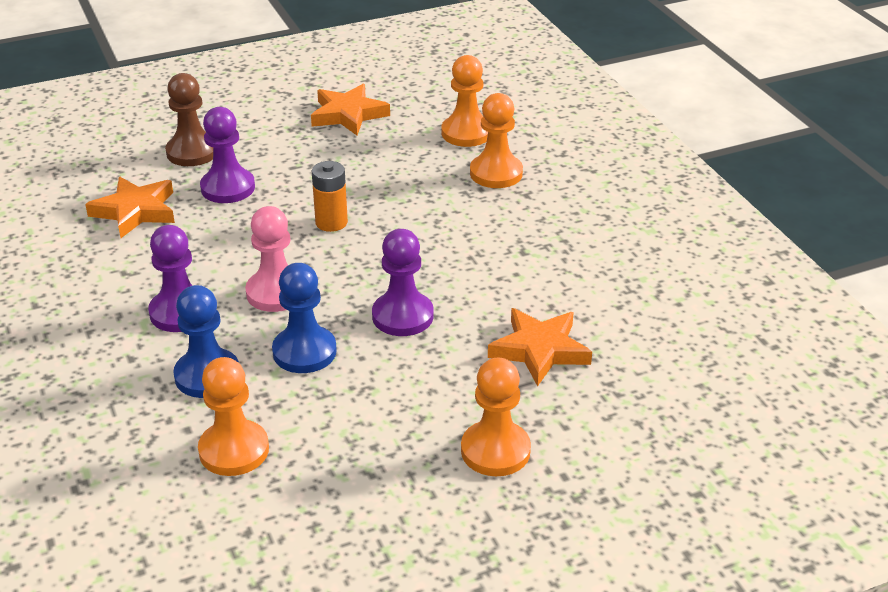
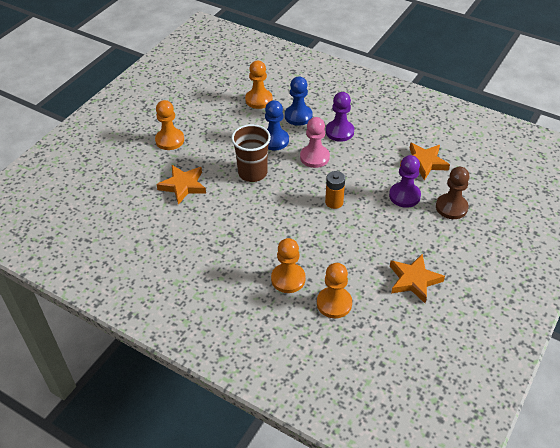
camera: 145 degrees right, 10 degrees up
(402, 316) = (252, 173): purple pawn -> brown cup

